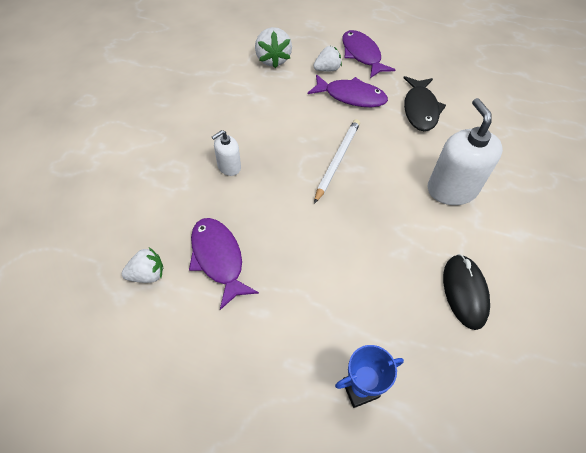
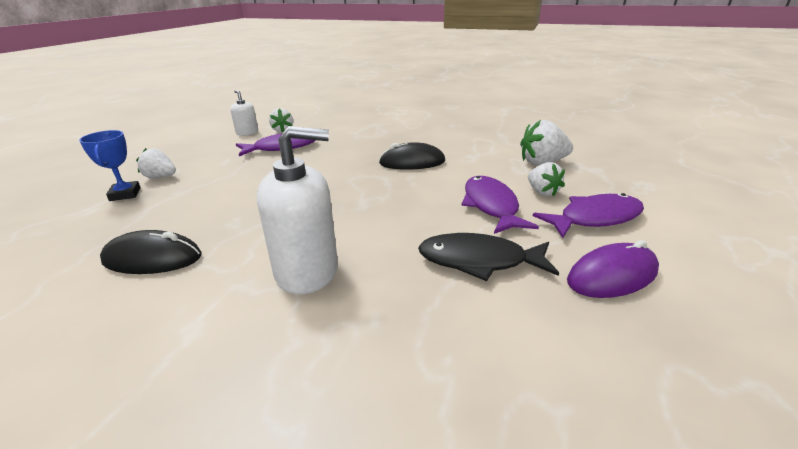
camera: 95 degrees right, 25 degrees down
(229, 167) = (375, 148): white soap dispenser -> white soap dispenser (247, 132)
(270, 137) = (412, 162): none -> black mouse
(310, 372) = (160, 177): none -> white strawberry
(337, 160) = (376, 193): white pencil -> none
(351, 96) = (491, 206): purple fish -> purple fish turned 150 degrees clockwise
(421, 63) = (612, 276): none -> purple mouse

